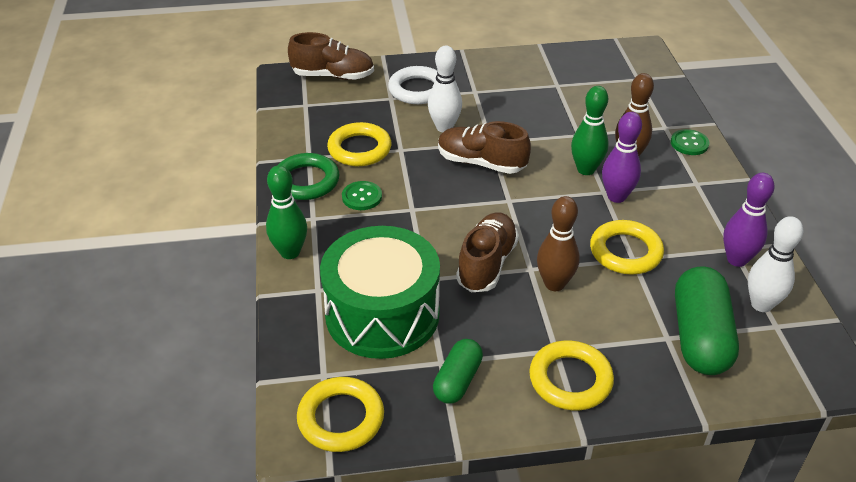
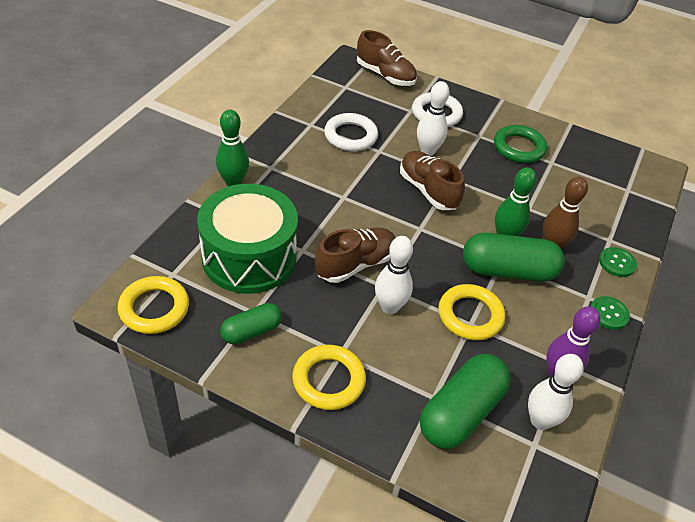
camera: 30 degrees right, 5 degrees up
(306, 181) = (292, 140): green ring -> green ring (519, 148)
(359, 149) = (350, 136): yellow ring -> white ring
(362, 197) = (318, 170): green button -> green button (608, 314)
(554, 284) = (389, 307): brown bowling pin -> white bowling pin
(616, 197) = (508, 271): purple bowling pin -> green capsule

